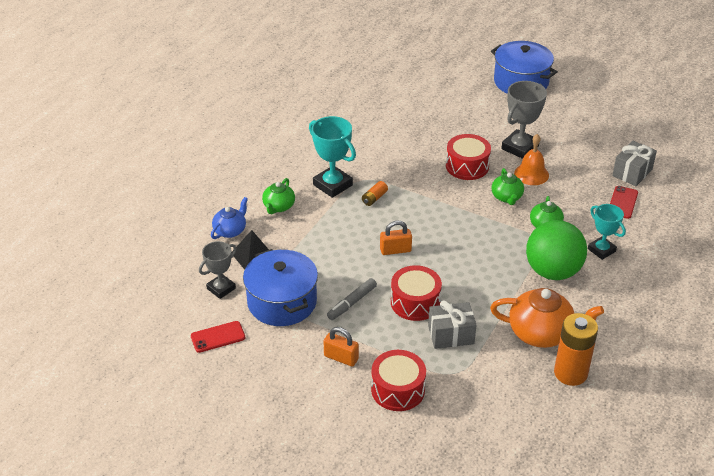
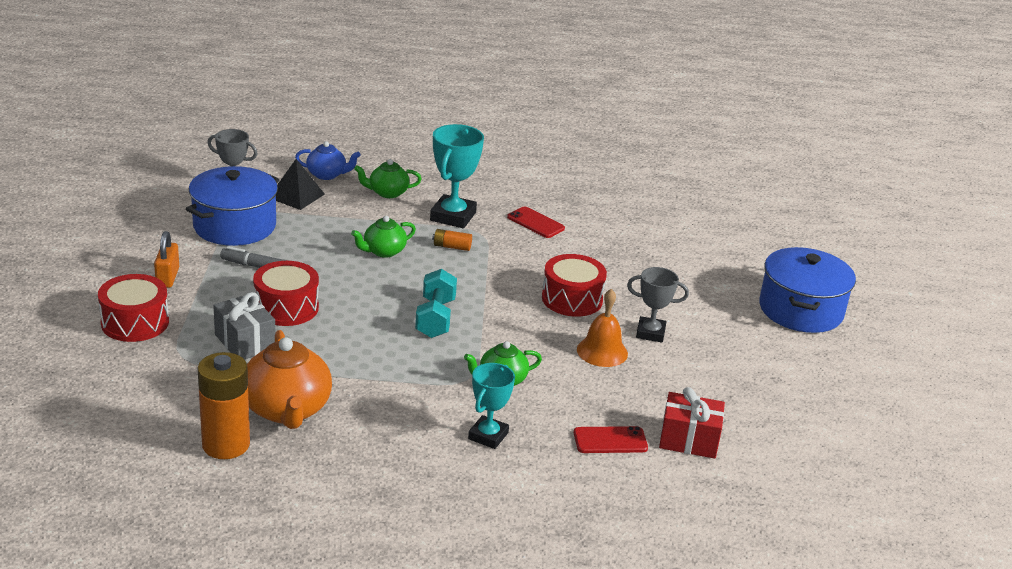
camera: 60 degrees right, 10 degrees down
(218, 337) = (161, 202): red phone -> red phone (535, 223)
(395, 250) = (369, 278): orange padlock -> none
(462, 233) = (435, 318): none -> turquoise dumbbell
(507, 197) = (535, 340): green teapot -> green teapot (383, 251)
(520, 148) = (650, 333): grey trophy -> grey trophy, size x0.66
(552, 271) = (413, 400): green ball -> none
(632, 172) = (689, 440): grey gift -> red gift

